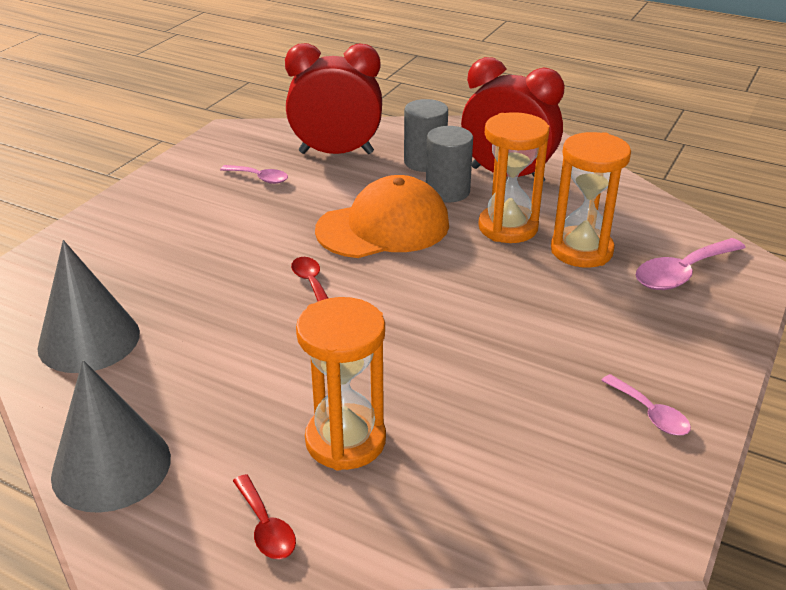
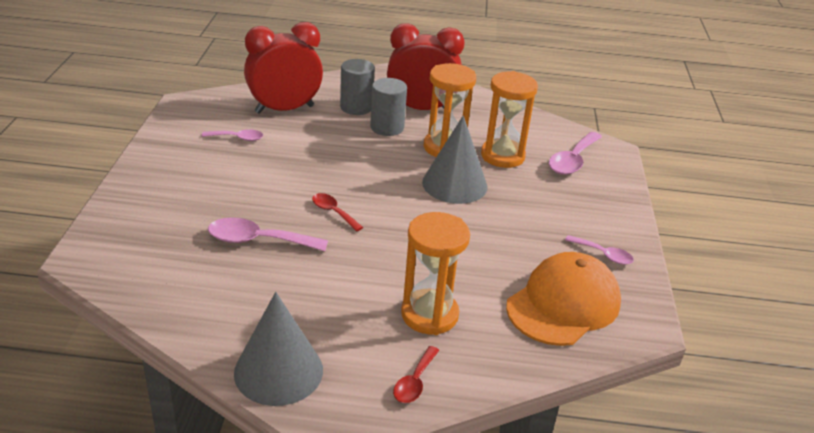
camera: 25 degrees left, 0 degrees up
(89, 340) = (192, 287): grey cone -> grey cone (454, 184)
(200, 300) = (258, 240): none -> pink spoon
(266, 527) = (414, 382): red spoon -> red spoon turned 75 degrees clockwise
(383, 227) = (358, 161): orange cap -> orange cap (563, 304)

